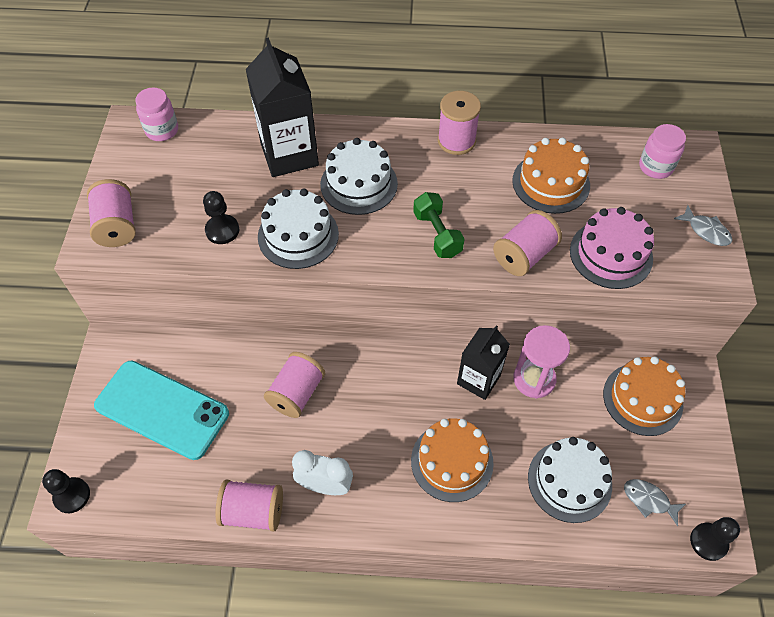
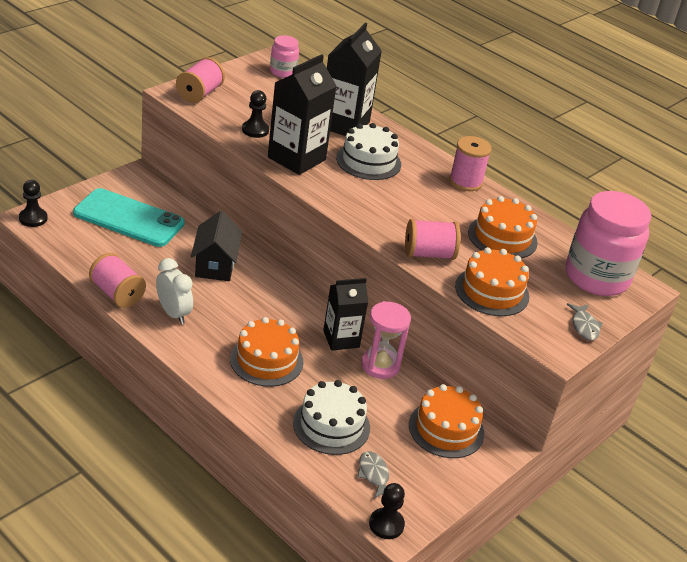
camera: 35 degrees right, 20 degrees down
(162, 409) = (129, 218): turquoise phone -> turquoise phone turned 45 degrees counterclockwise
(296, 393) = (215, 265): pink spool -> black house
(298, 235) = (296, 158): white cake -> black carton
(437, 234) = (385, 210): green dumbbell -> none
(611, 254) = (492, 291): pink cake -> orange cake
(655, 167) = (596, 277): pink jar -> pink jar, size x2.03

